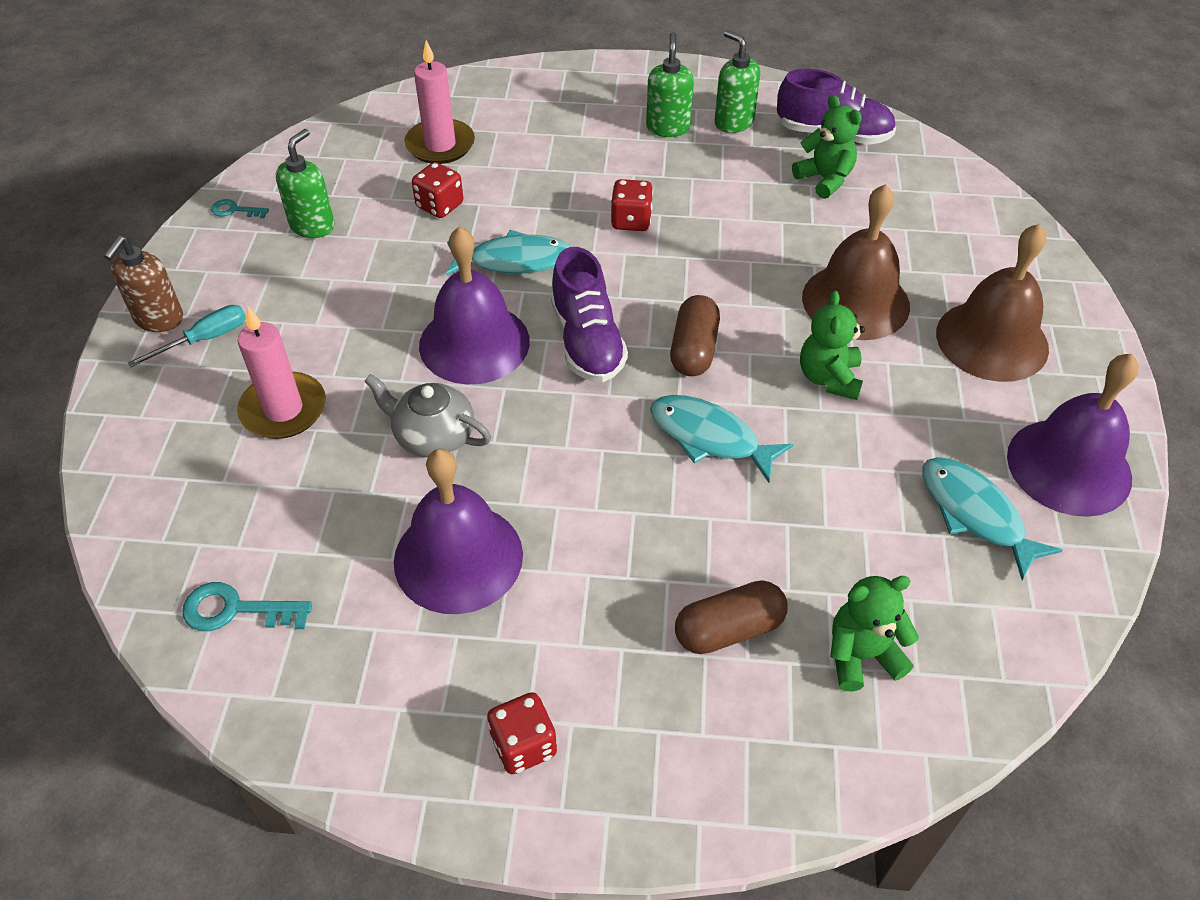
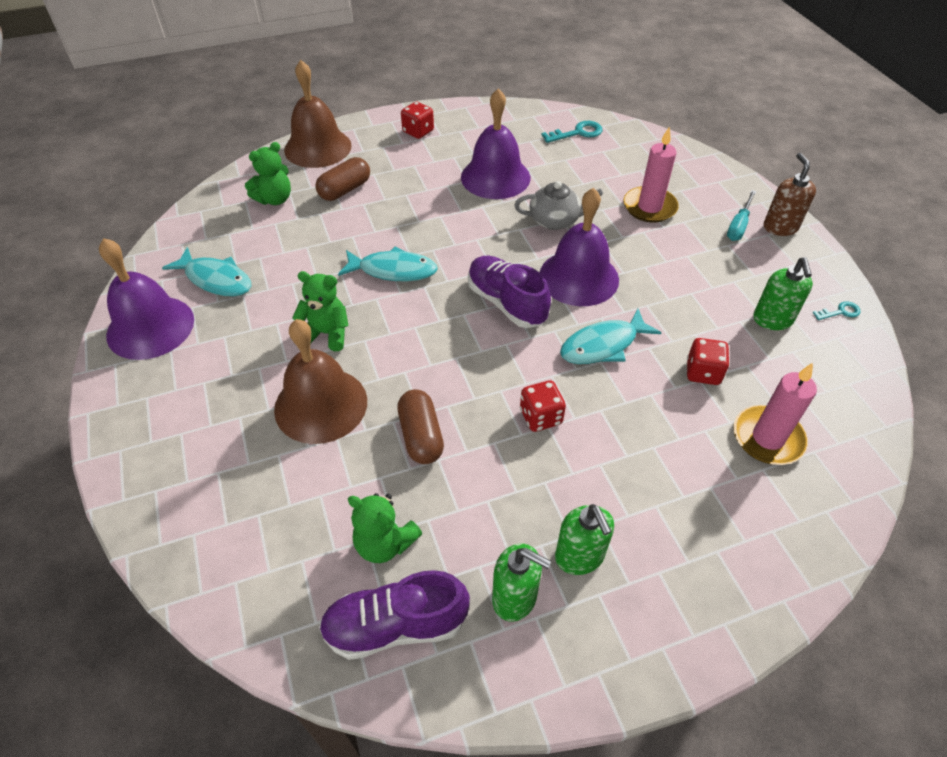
camera: 155 degrees right, 0 degrees up
(694, 349) = (430, 322): brown capsule -> brown capsule (421, 436)
(829, 378) = (327, 333): green teddy bear -> green teddy bear turned 60 degrees counterclockwise
(992, 340) = (203, 407): brown bell -> brown bell (318, 147)

